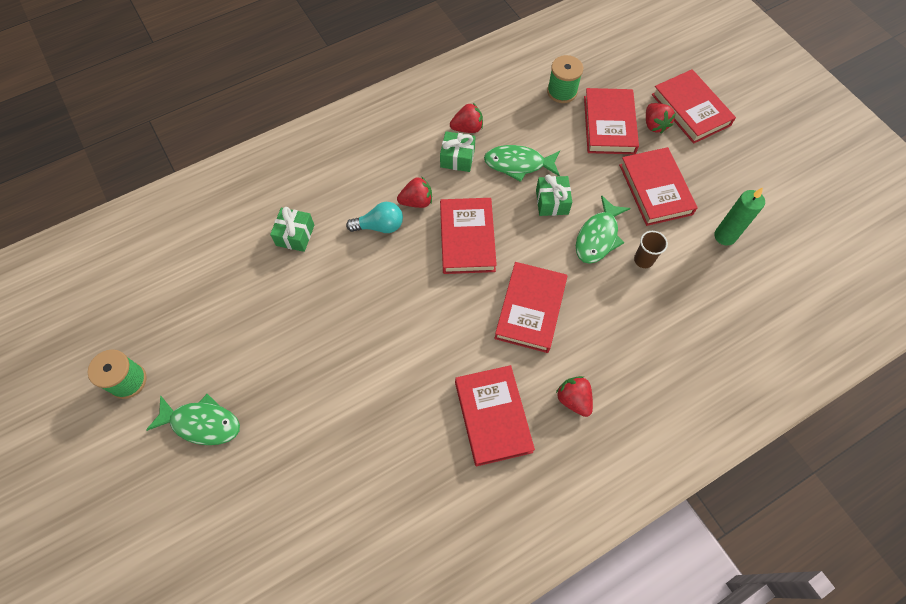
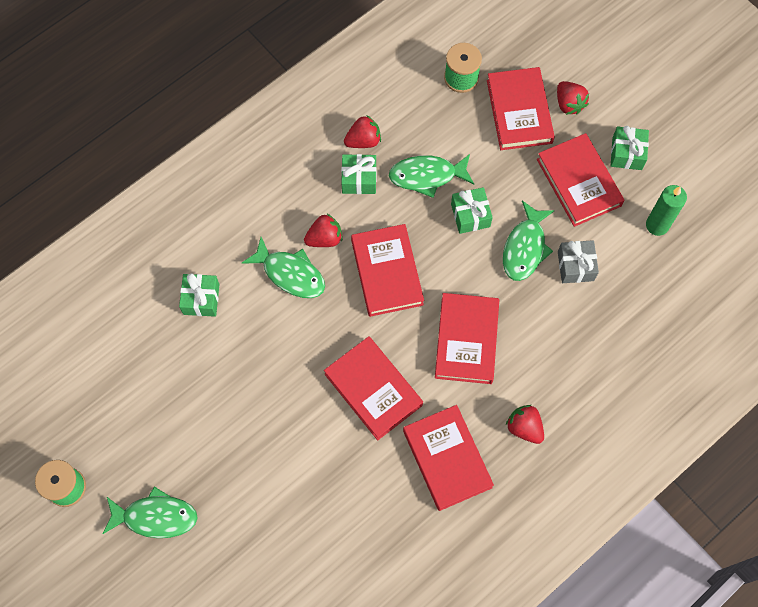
camera: 10 degrees left, 5 degrees up
(380, 226) = (290, 273): turquoise light bulb -> green fish
(643, 260) = (575, 266): brown cup -> grey gift
(691, 110) = (606, 78): red book -> red book (373, 389)
(702, 172) = (627, 153): none -> green gift

